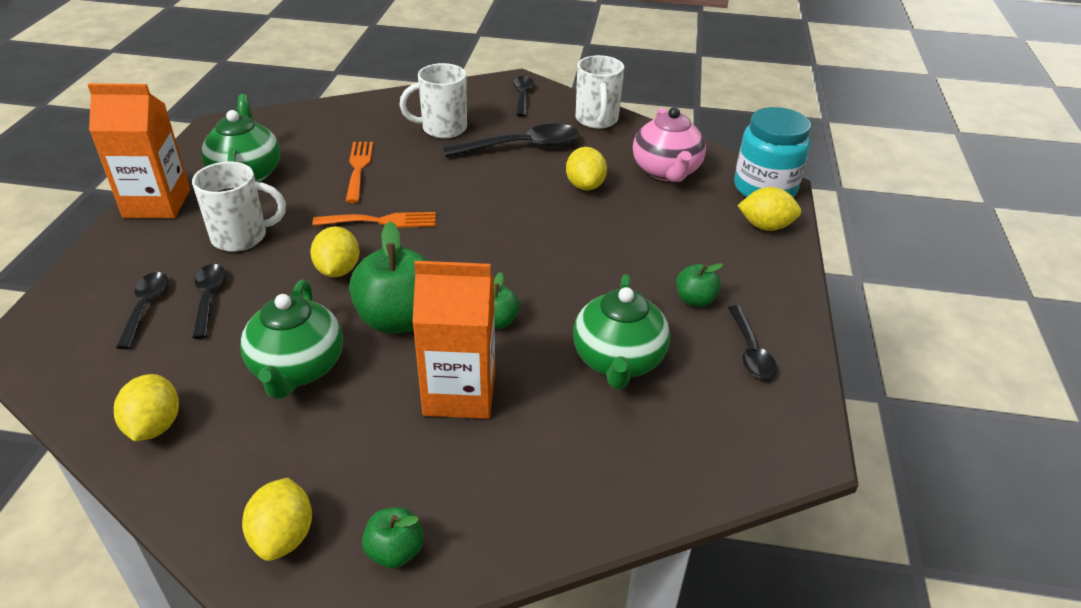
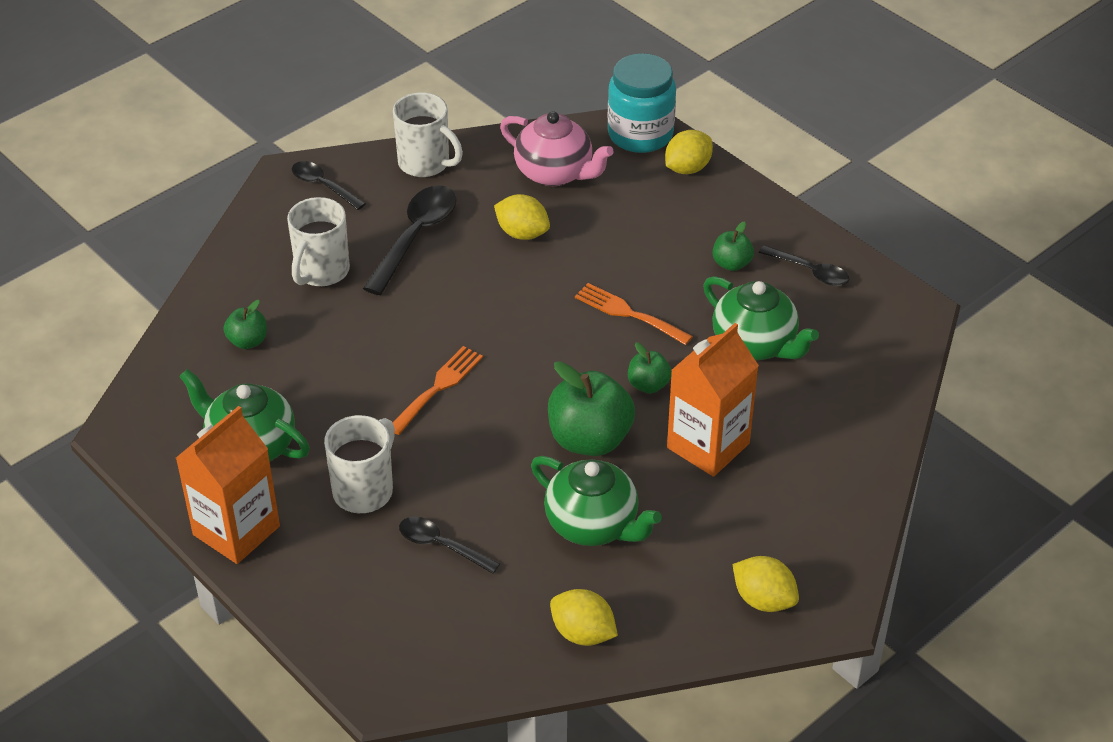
camera: 50 degrees left, 5 degrees up
(145, 307) = (412, 592): black spoon -> none
(338, 270) = (484, 447): yellow lemon -> none
(358, 168) = (330, 363): orange fork -> orange fork (628, 313)
(395, 551) = (825, 549): green apple -> green apple (248, 341)

